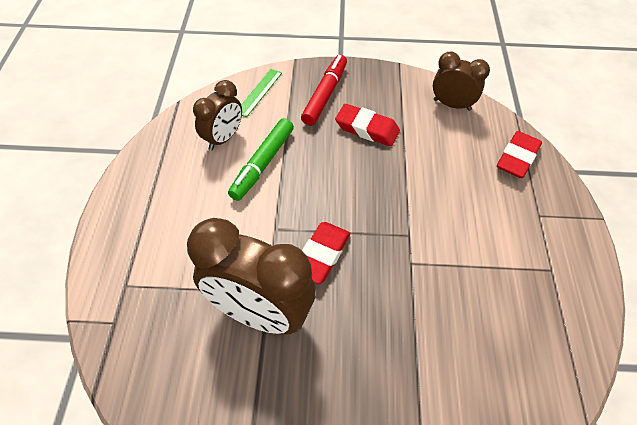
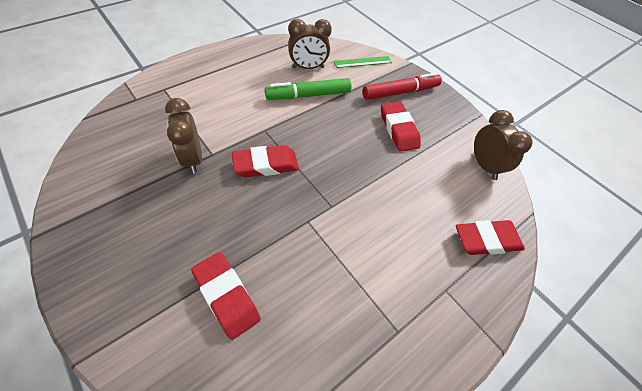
camera: 45 degrees right, 0 degrees up
(260, 313) = (193, 159): brown clock -> brown clock, size x0.57
(442, 372) = (226, 296): none -> red eraser

